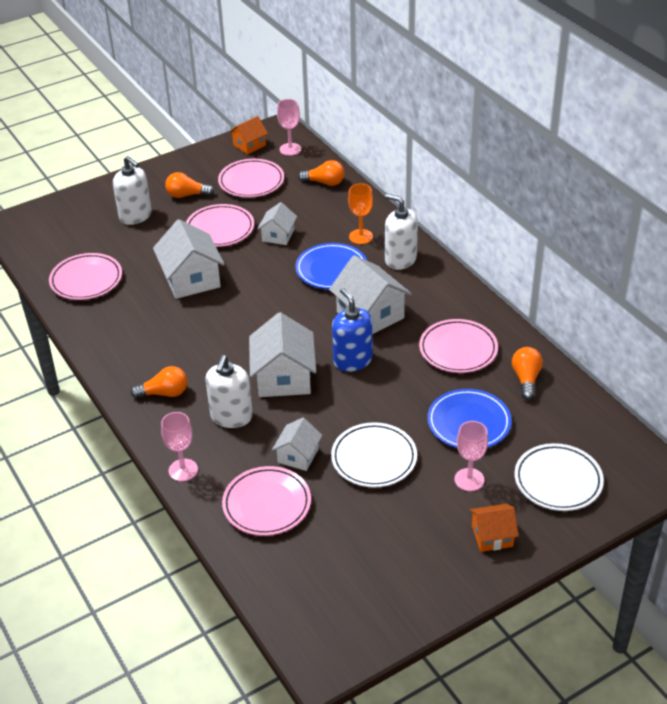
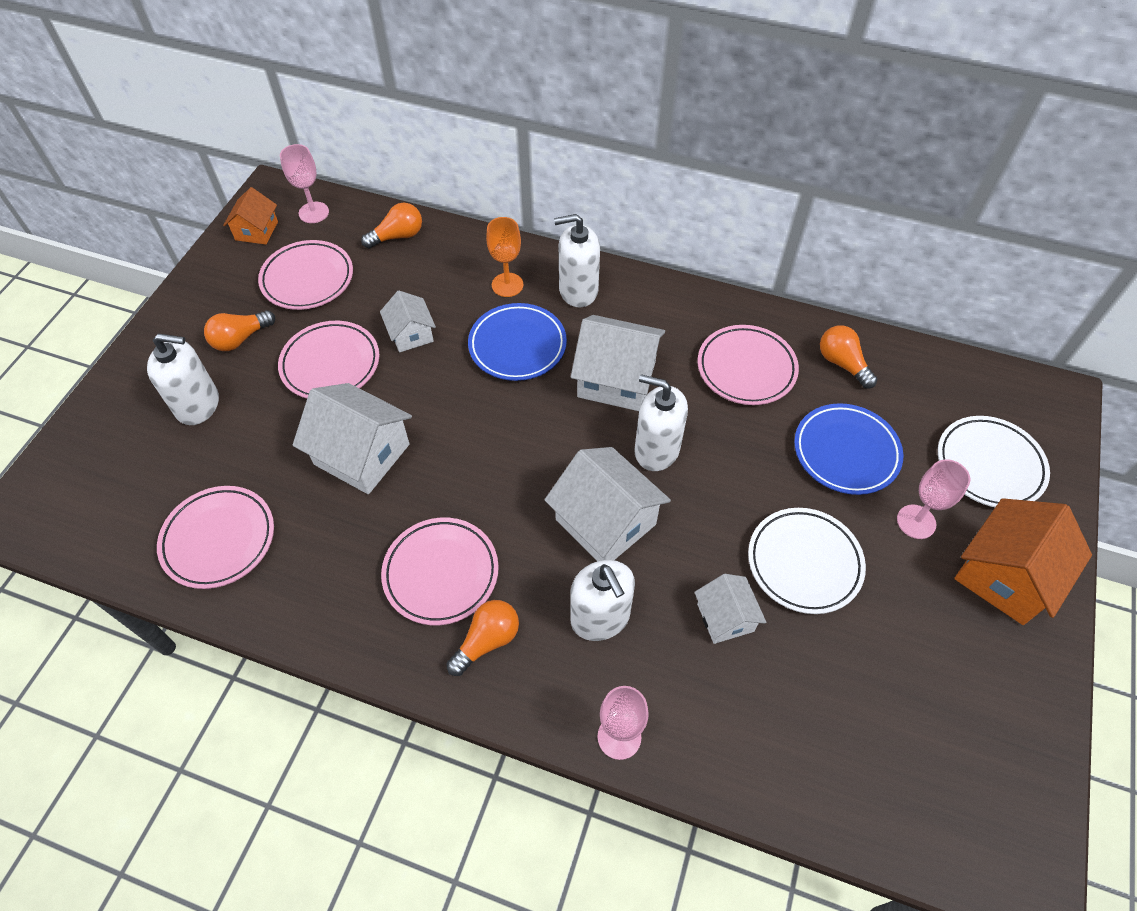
camera: 40 degrees left, 15 degrees up
(267, 504) = (759, 711): pink plate -> pink plate (441, 573)
(352, 360) = (656, 450): blue soap dispenser -> white soap dispenser
(492, 536) = (1005, 576): orange house -> orange house, size x1.74

